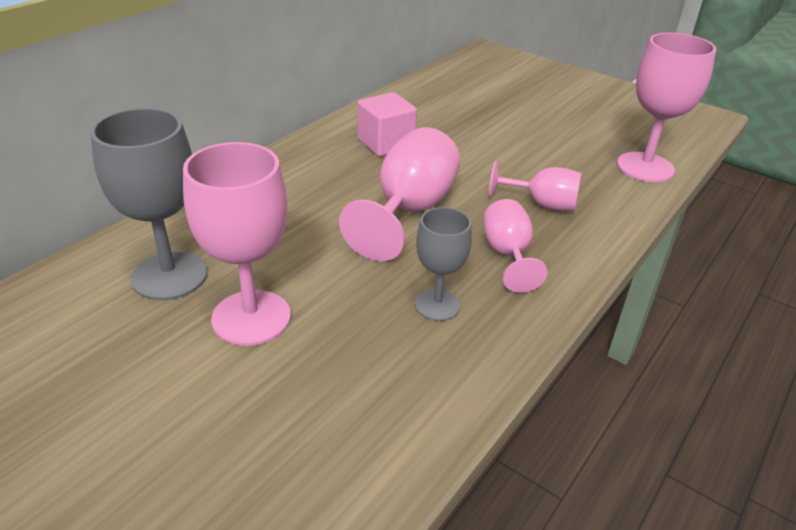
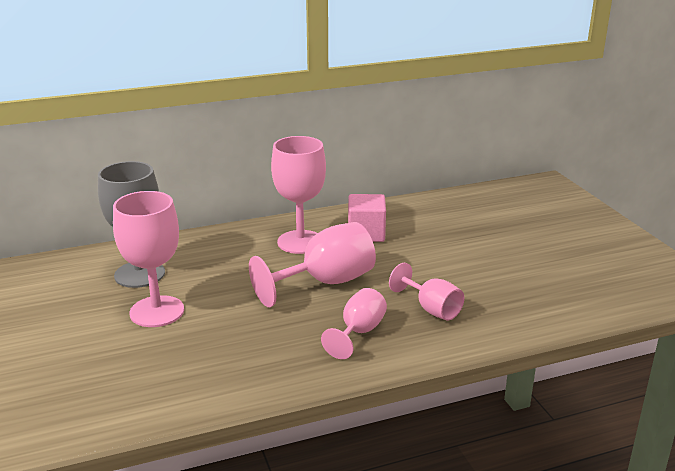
camera: 35 degrees right, 10 degrees down
(437, 305) = (271, 345): grey goblet -> none
(645, 167) = (563, 310): pink goblet -> pink goblet (300, 242)

